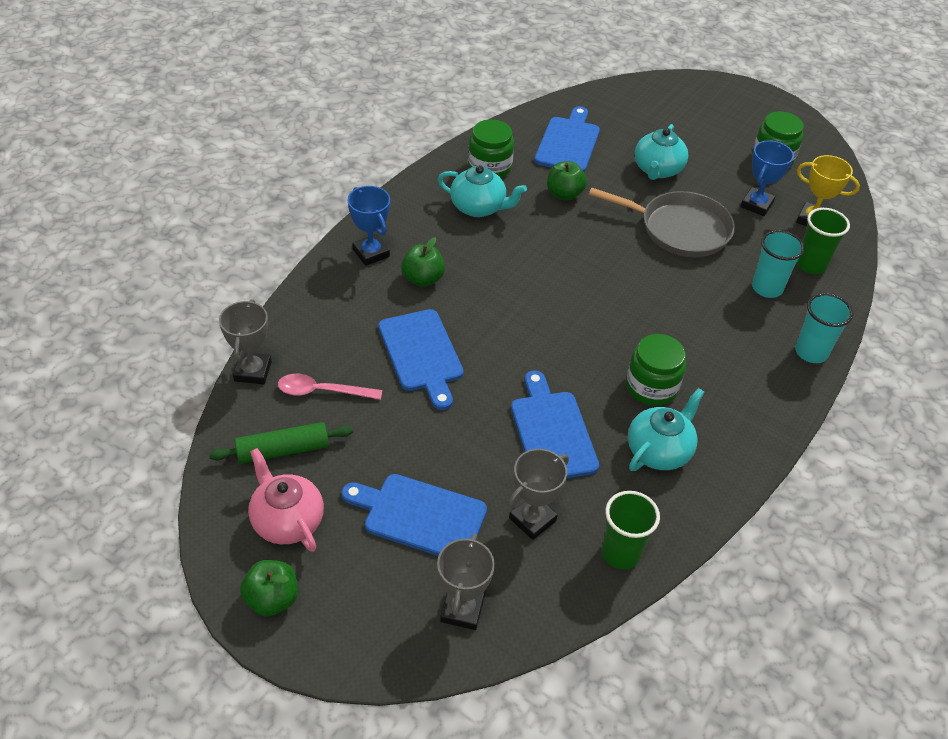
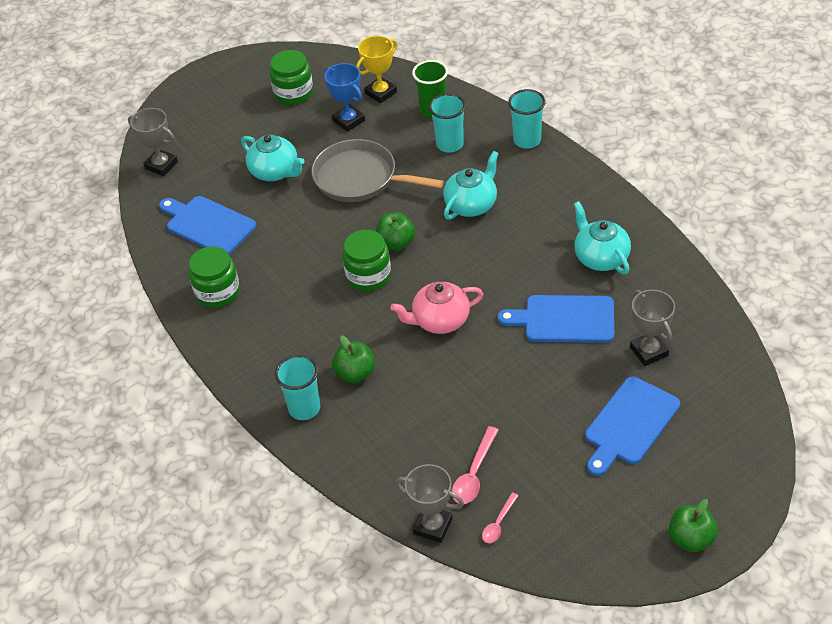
camera: 65 degrees left, 0 degrees up
(264, 422) = (498, 523): none -> pink spoon
(283, 450) = (535, 512): green rolling pin -> none
(287, 520) = (614, 519): pink teapot -> pink teapot (440, 320)
(371, 253) = (304, 408): blue trophy -> turquoise cup
(421, 354) = (451, 391): blue cutting board -> none
(462, 610) = (723, 413): grey trophy -> grey trophy (161, 165)
(479, 207) = (272, 312): turquoise teapot -> turquoise teapot (471, 204)
(564, 194) = (280, 245): green apple -> green apple (396, 243)
(620, 553) = (691, 305): green cup -> none
(651, 387) = (534, 245): green jar -> green jar (368, 275)
(680, 229) = (359, 178): grey pan -> grey pan turned 105 degrees counterclockwise

